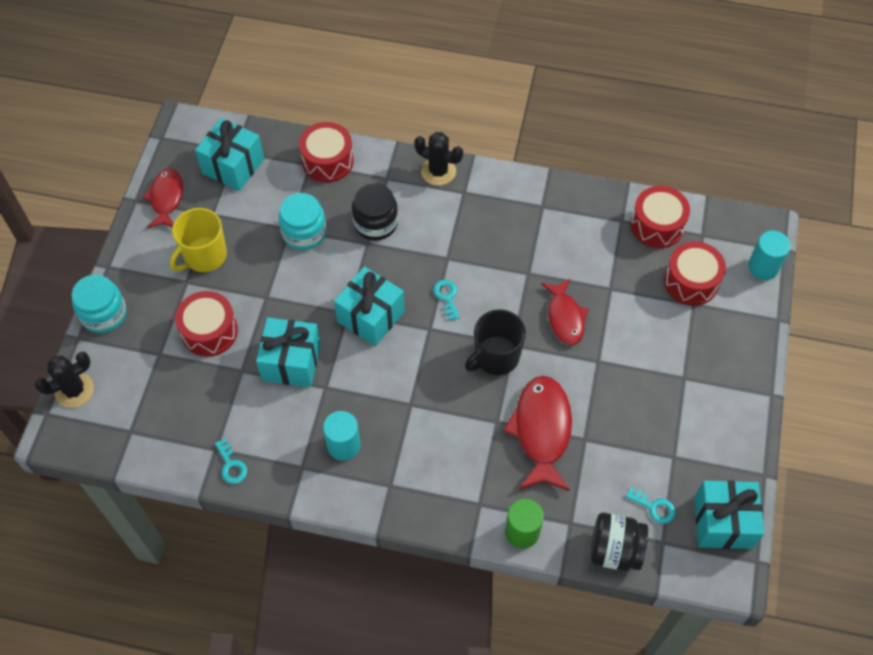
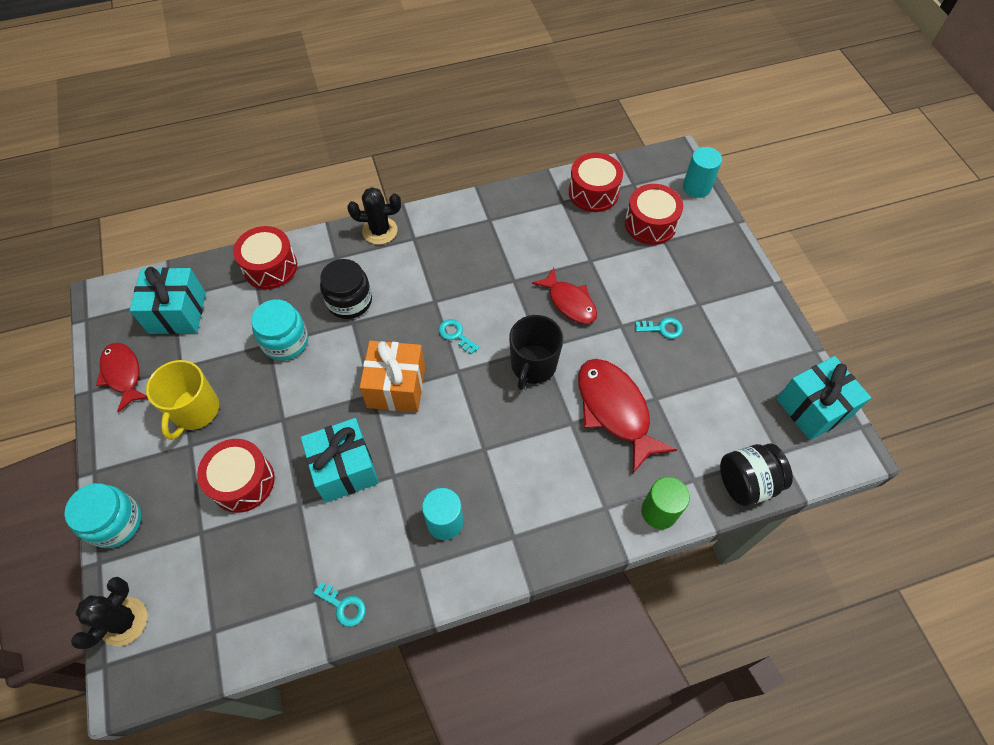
camera: 30 degrees left, 0 degrees up
(370, 316) = (396, 387): turquoise gift -> orange gift
(654, 507) = (751, 426): turquoise key -> turquoise key (662, 328)

